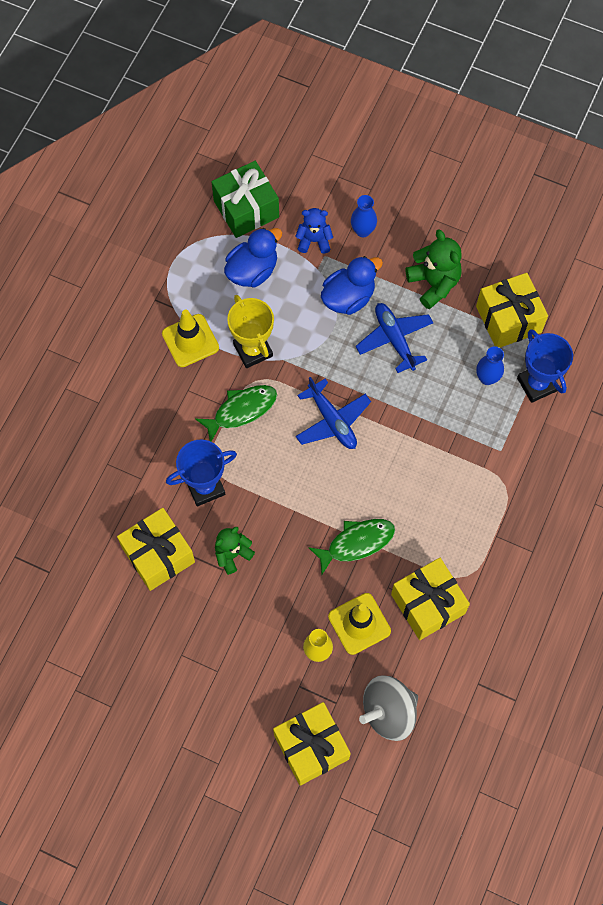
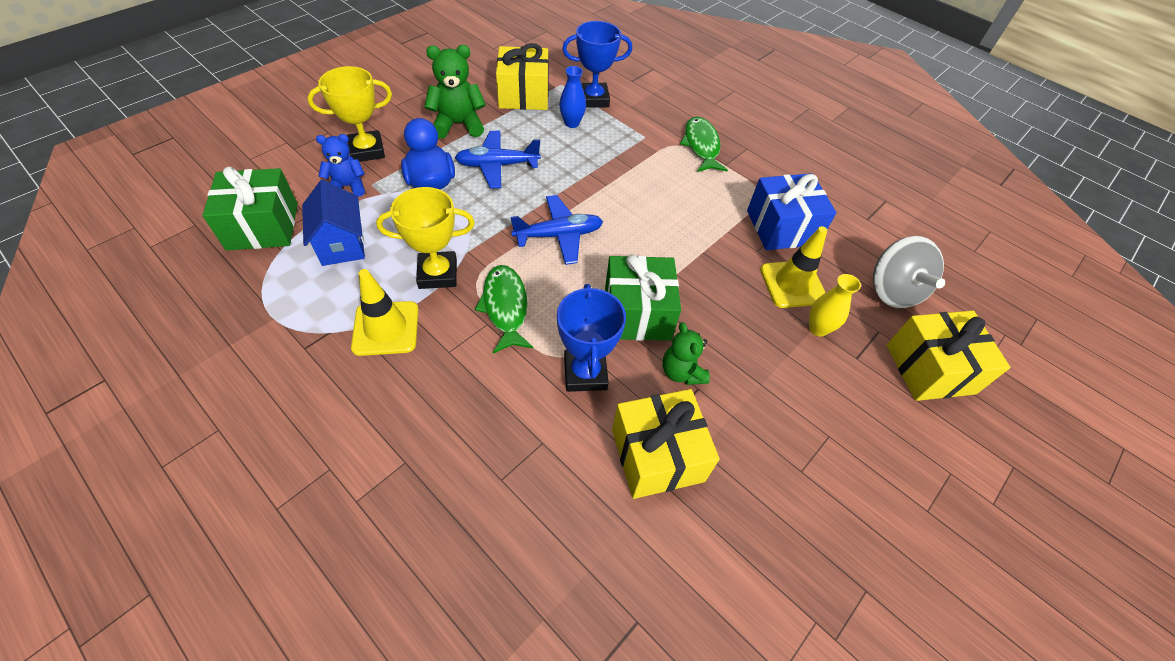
camera: 75 degrees left, 15 degrees down
(252, 271) = (342, 244): blue duck -> blue house
(275, 507) = (637, 313): none -> green gift
(314, 240) = (348, 186): blue teddy bear -> blue teddy bear turned 60 degrees clockwise
(356, 543) = (702, 259): green fish -> green fish (701, 146)
(363, 231) = (367, 150): blue vase -> yellow trophy
(428, 604) = (781, 227): yellow gift -> blue gift

